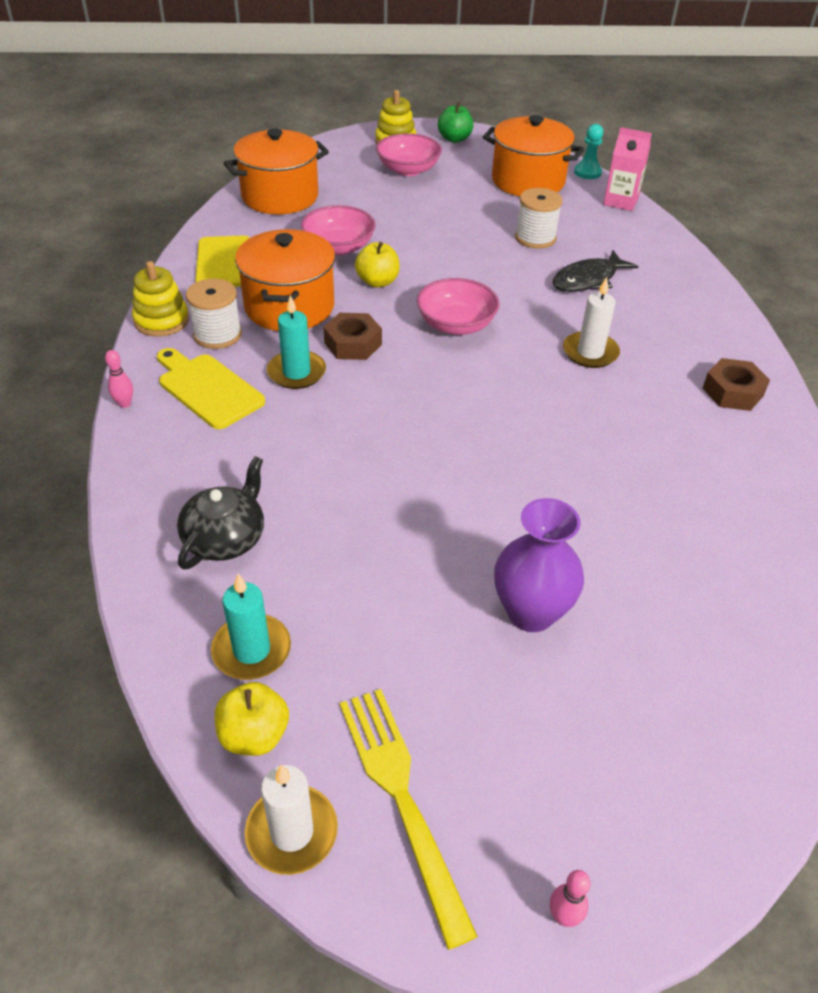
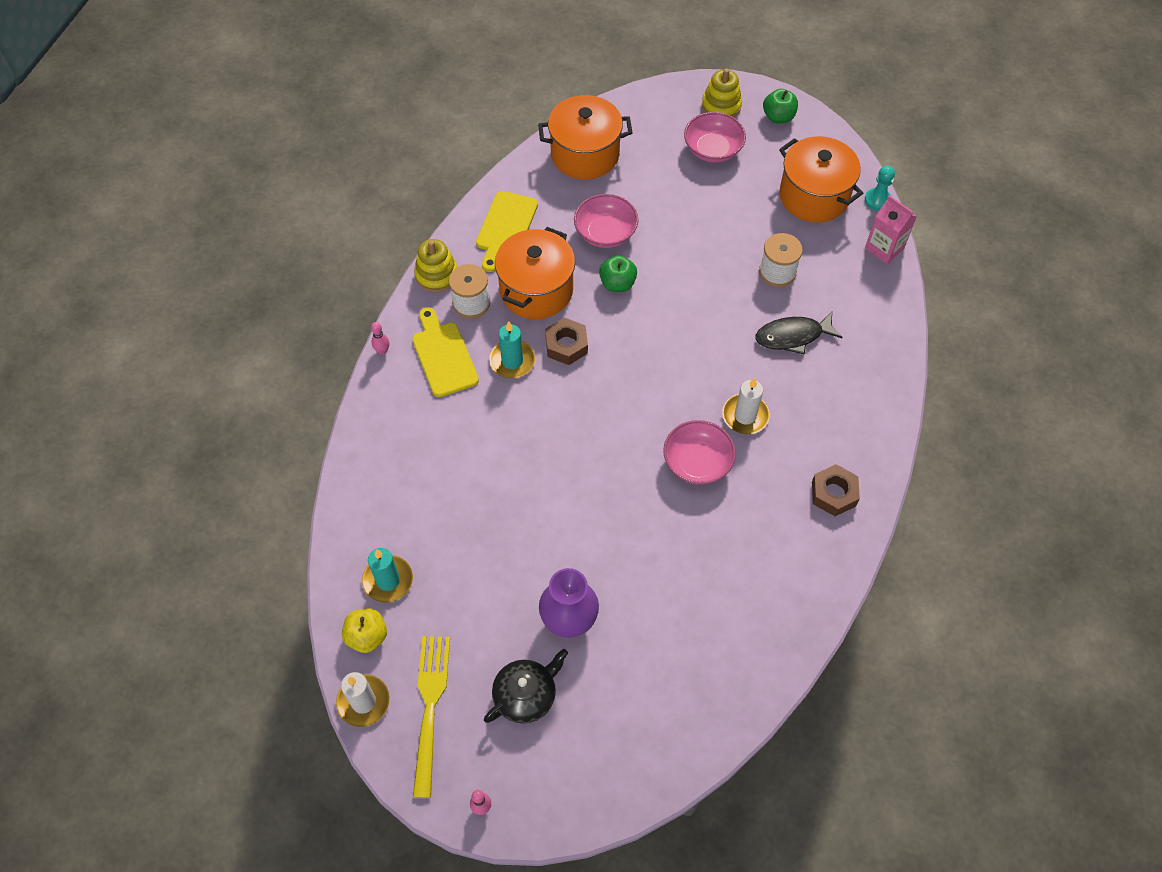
camera: 25 degrees right, 15 degrees up
(225, 538) = (405, 491): black teapot -> black teapot (526, 695)
(377, 282) = (617, 283): yellow apple -> green apple
(456, 325) = (655, 351): pink bowl -> pink bowl (697, 463)

